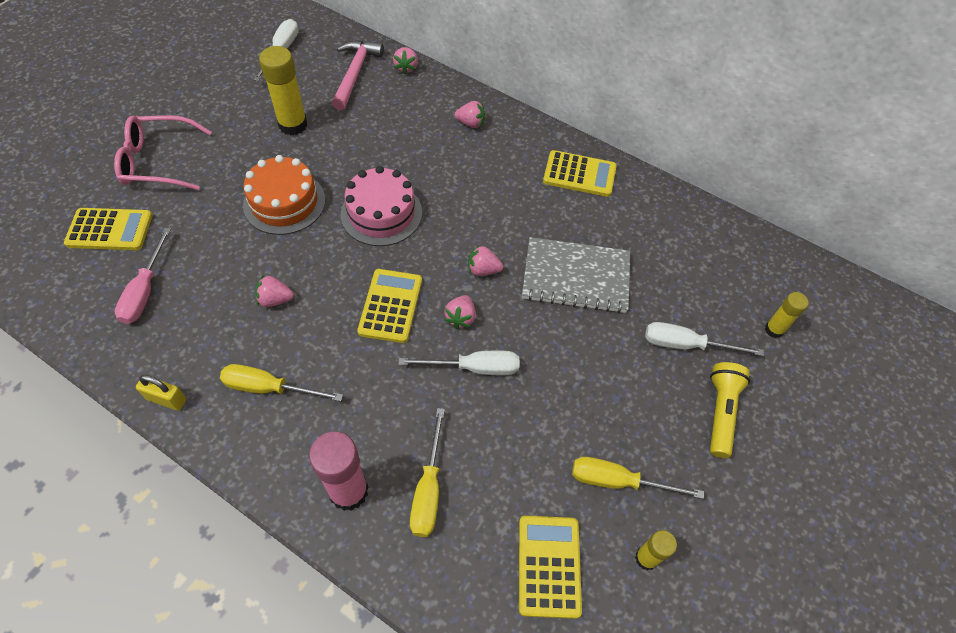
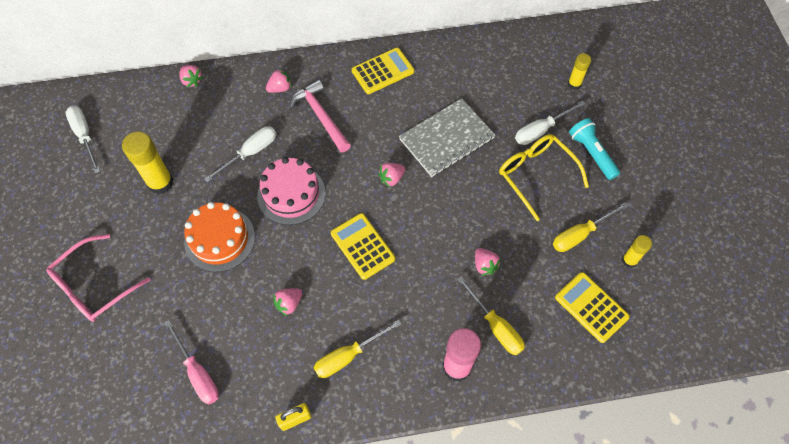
camera: 40 degrees left, 5 degrees up
(110, 230) = (120, 358): yellow calculator -> none
(355, 74) = (160, 112): pink hammer -> pink hammer (321, 116)
(460, 318) = (410, 218): pink strawberry -> pink strawberry (484, 265)
(474, 368) = (448, 240): white screwdriver -> white screwdriver (250, 153)
(633, 383) = (536, 175): none -> yellow glasses
(721, 412) = (592, 153): yellow flashlight -> turquoise flashlight

